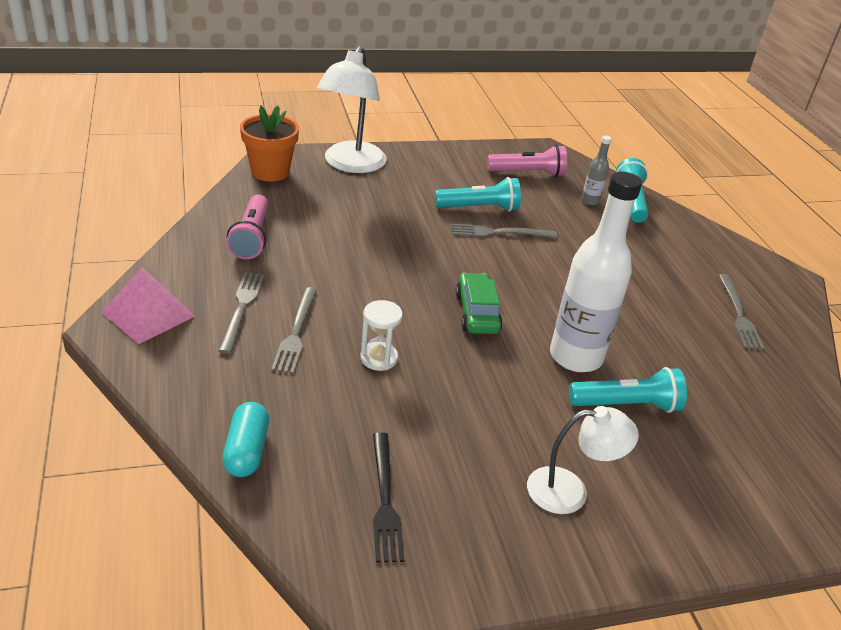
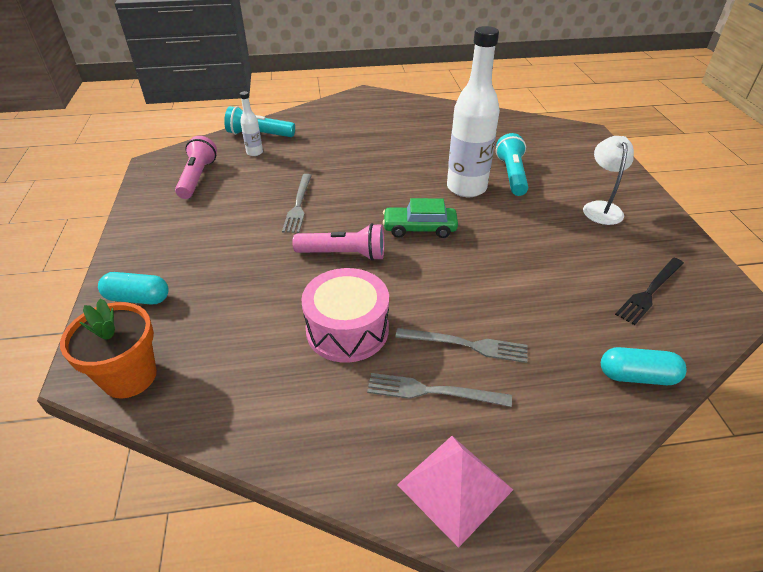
camera: 80 degrees left, 5 degrees up
(252, 237) = (290, 389): pink flashlight -> pink flashlight (343, 254)
(316, 264) = (347, 330): none -> pink drum
(351, 165) = (138, 298): white lamp -> turquoise capsule
(379, 358) = (491, 288): white hourglass -> none
(385, 500) = (650, 291): black fork -> black fork turned 135 degrees clockwise
(479, 208) = (255, 212): turquoise flashlight -> none
(590, 201) = (254, 152): grey bottle -> white bottle
(739, 314) = (407, 119): grey fork -> none

